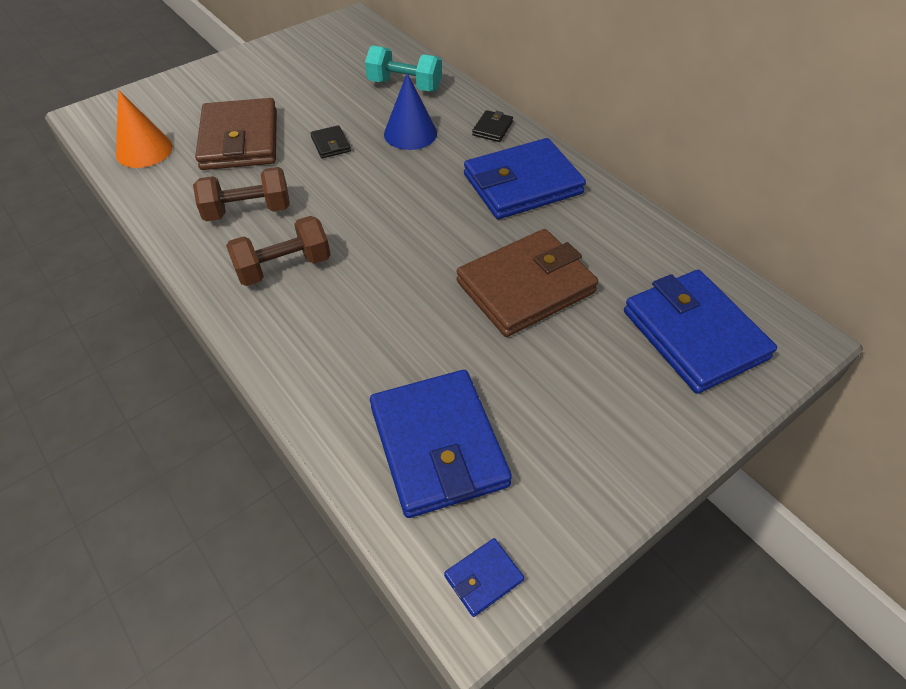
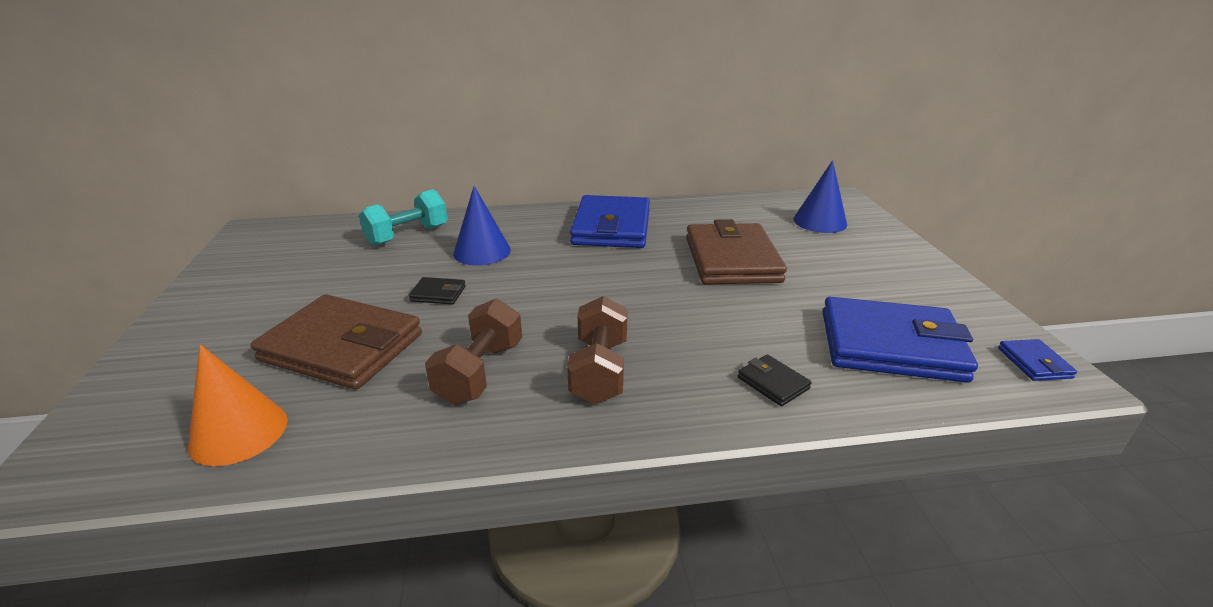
camera: 60 degrees left, 20 degrees down
(492, 128) = (527, 218): black wallet -> black wallet (773, 383)
(694, 335) = (820, 221): blue wallet -> blue cone

